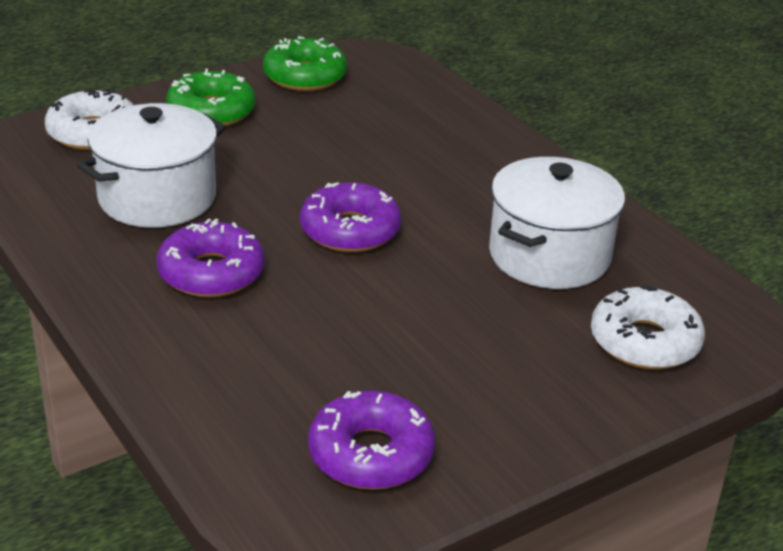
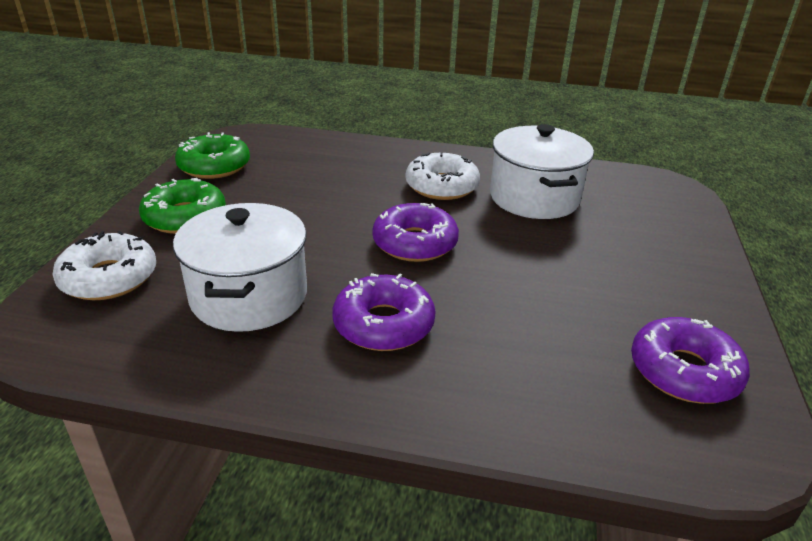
camera: 45 degrees left, 0 degrees up
(644, 342) = (652, 216): white donut -> white donut (442, 186)

